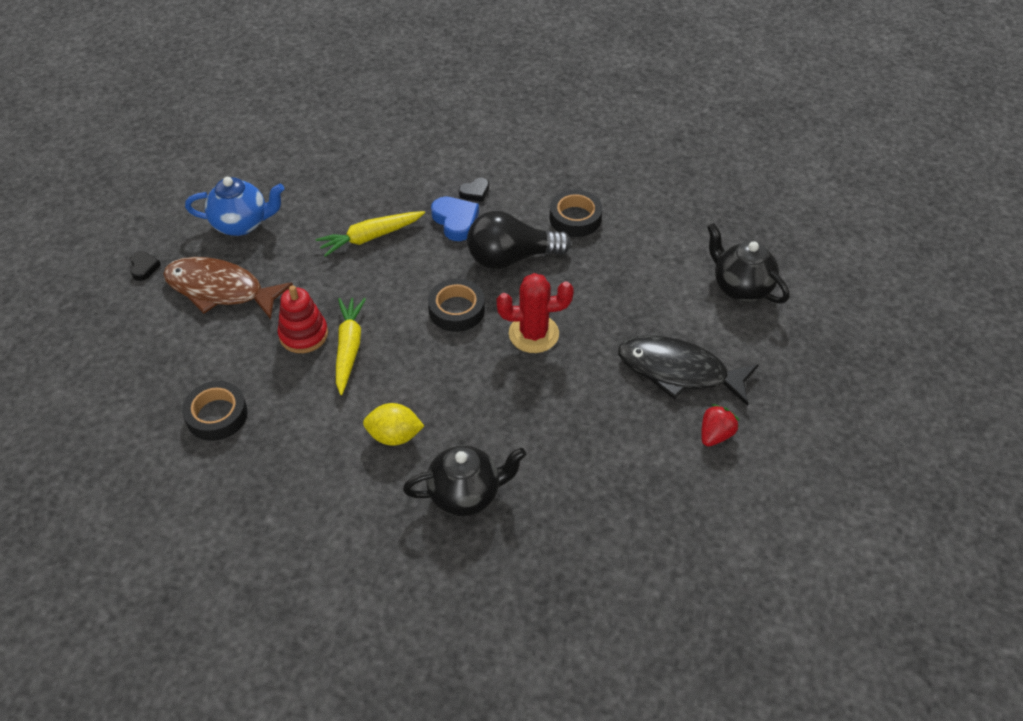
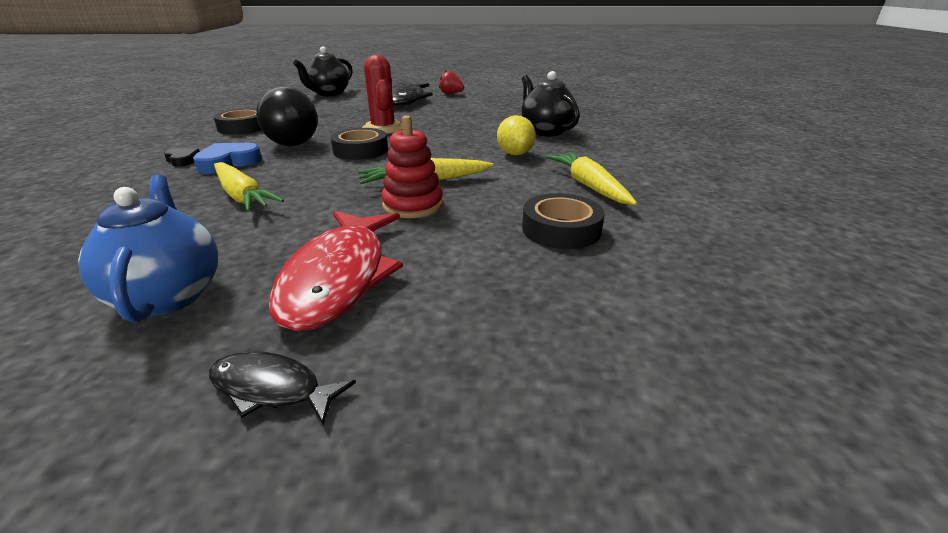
camera: 105 degrees left, 20 degrees down
(144, 267) = (272, 389): black heart -> black fish
(220, 290) = (339, 277): brown fish -> red fish
(283, 467) = (589, 186): none -> yellow carrot

